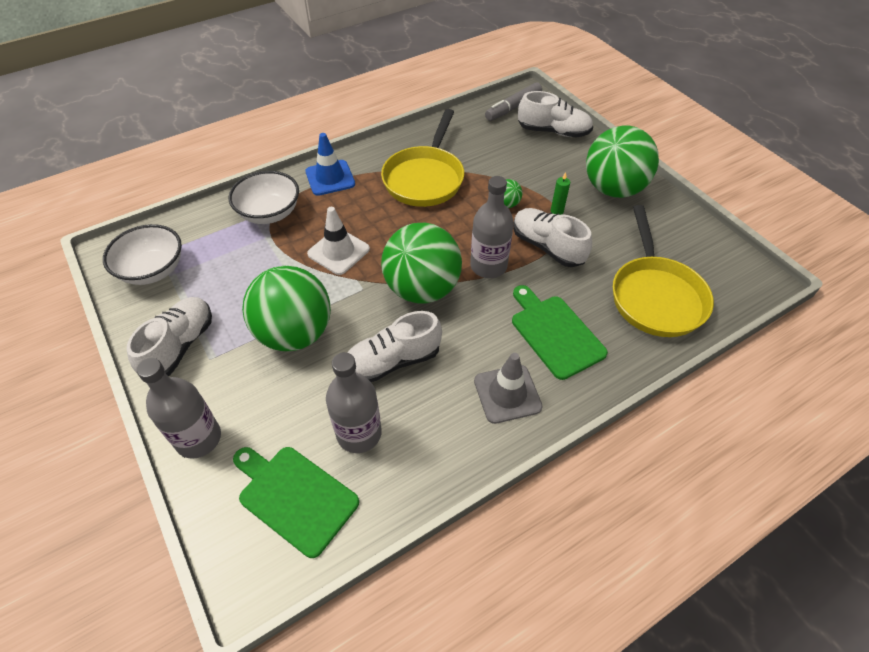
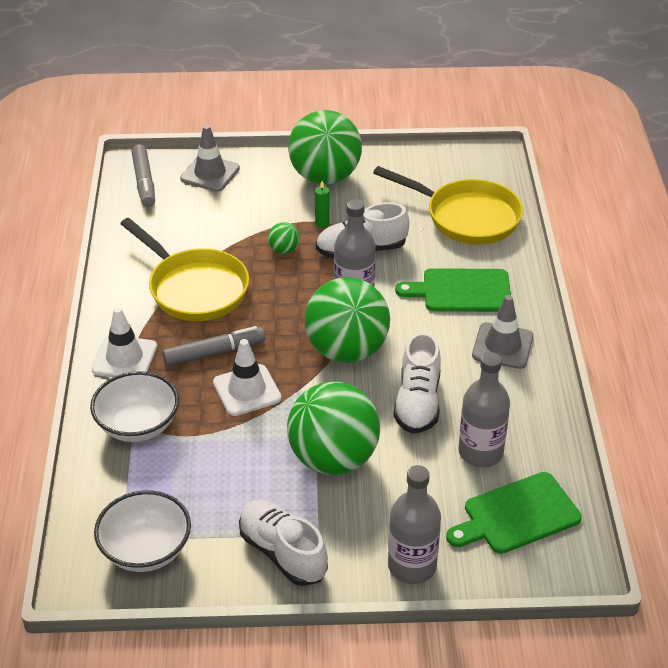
camera: 60 degrees left, 10 degrees down
(330, 178) = (124, 358): blue traffic cone -> white traffic cone
(366, 218) = (214, 353): none -> grey marker
(553, 131) = (210, 173): white shoe -> grey traffic cone

